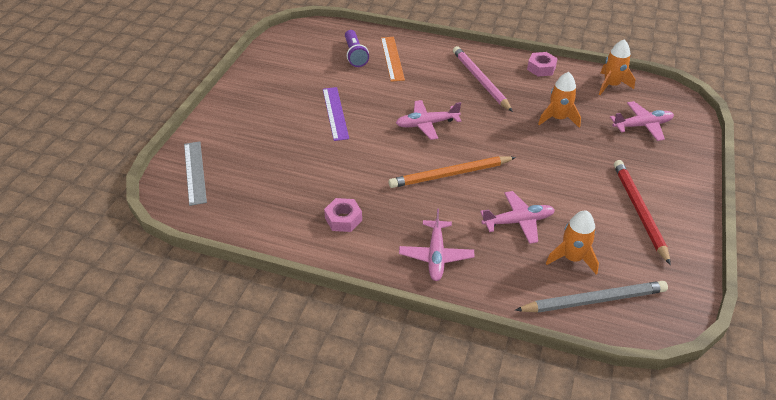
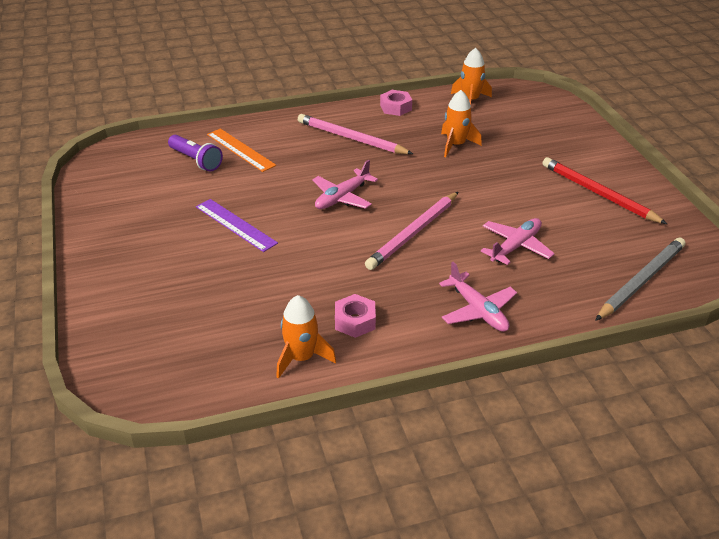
camera: 35 degrees left, 5 degrees down
(195, 172) = (134, 353): grey ruler -> none
(450, 174) = (413, 233): orange pencil -> pink pencil
(572, 258) = (589, 256): orange rocket -> orange rocket (301, 358)
(642, 125) = (529, 124): pink plane -> none

